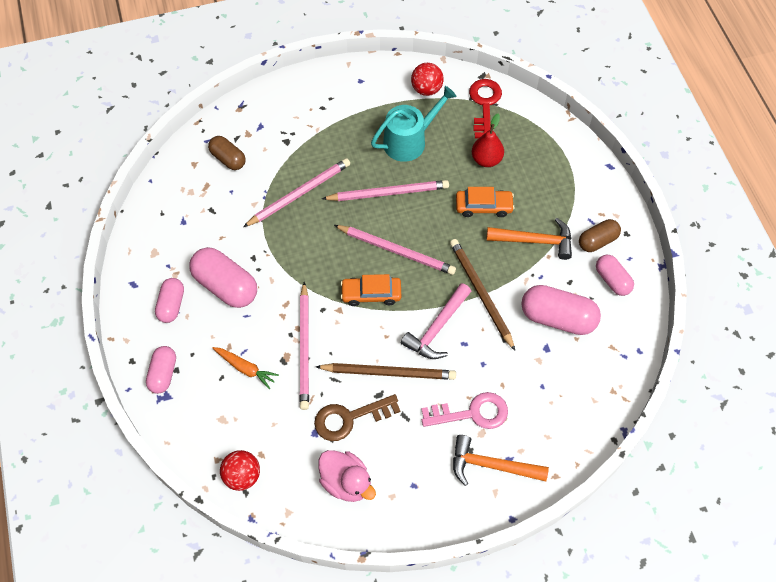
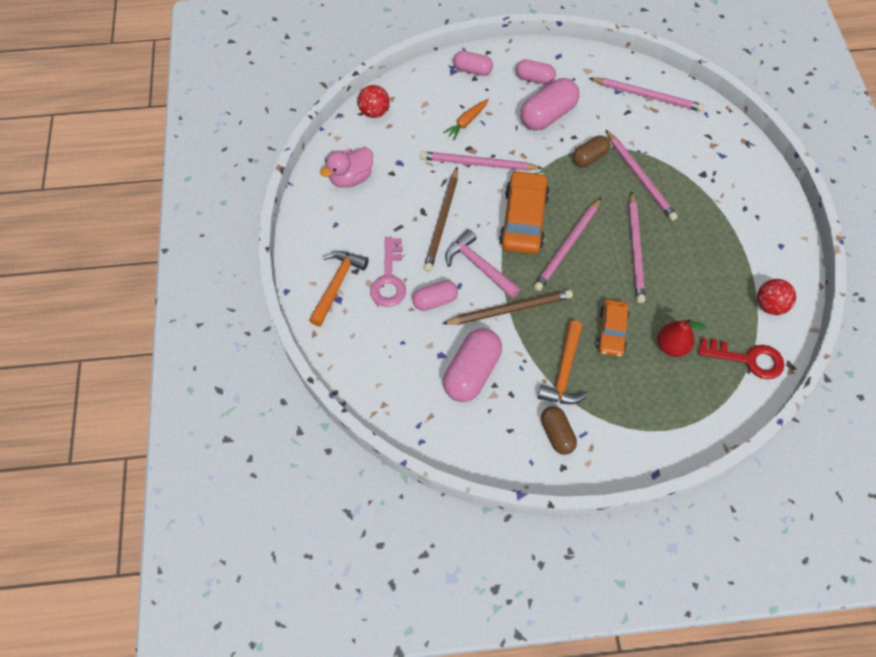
camera: 100 degrees right, 0 degrees up
(187, 193) = (647, 96): none -> pink pencil
(228, 159) = (684, 128): brown capsule -> brown capsule (589, 157)
(349, 418) = (406, 187): brown key -> none
(371, 294) = (523, 219): orange car -> orange car, size x1.62
(409, 141) = (699, 278): turquoise watering can -> none
(612, 280) = (507, 436): pink capsule -> pink capsule (435, 301)

